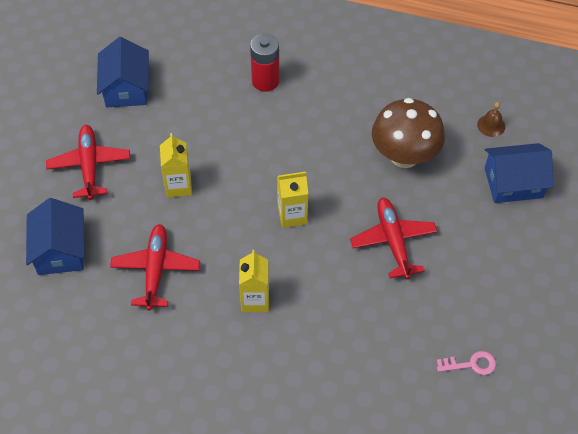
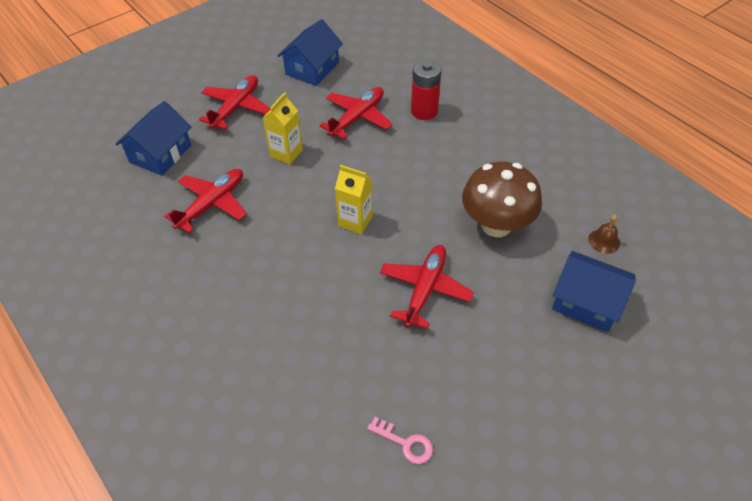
camera: 35 degrees right, 5 degrees down
(212, 117) = (357, 117): none -> red plane
(255, 300) = (265, 270): yellow carton -> none

